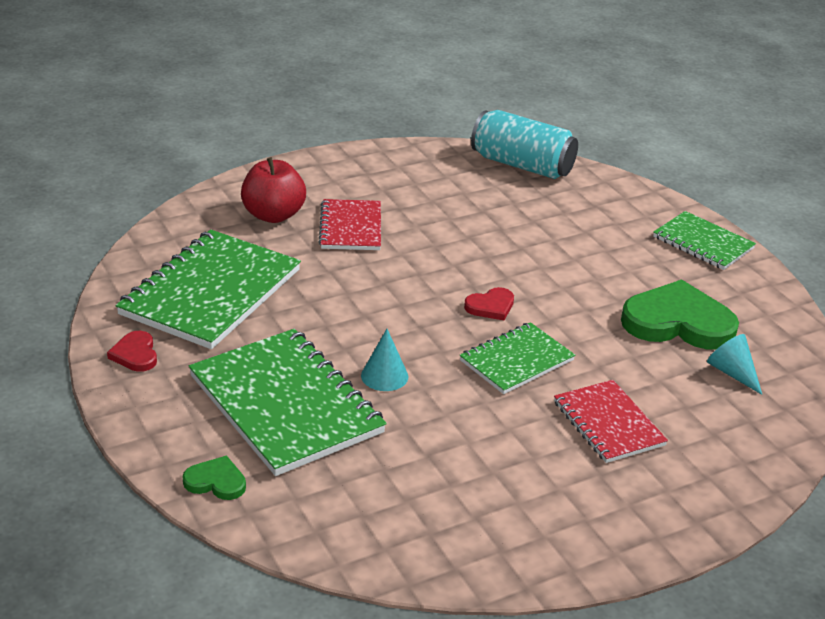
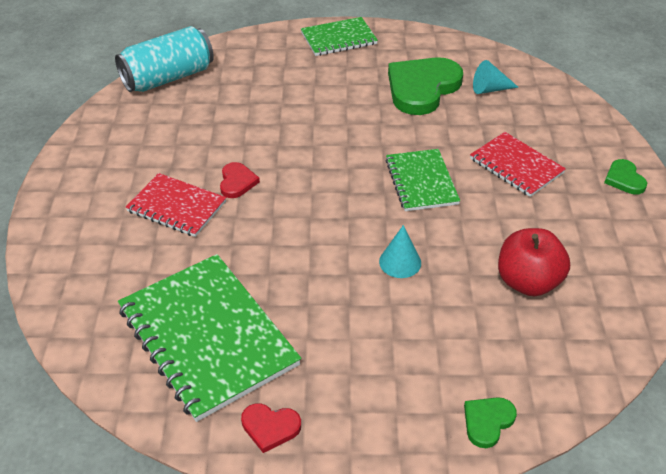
camera: 60 degrees left, 10 degrees up
(273, 215) = (115, 250): red apple -> red apple (528, 282)
(285, 404) = (405, 338): green notebook -> none
(490, 306) = (346, 169): red heart -> red heart (237, 182)
(608, 423) = (516, 166): red notebook -> red notebook turned 45 degrees clockwise
(669, 518) = (624, 179): none -> green heart

